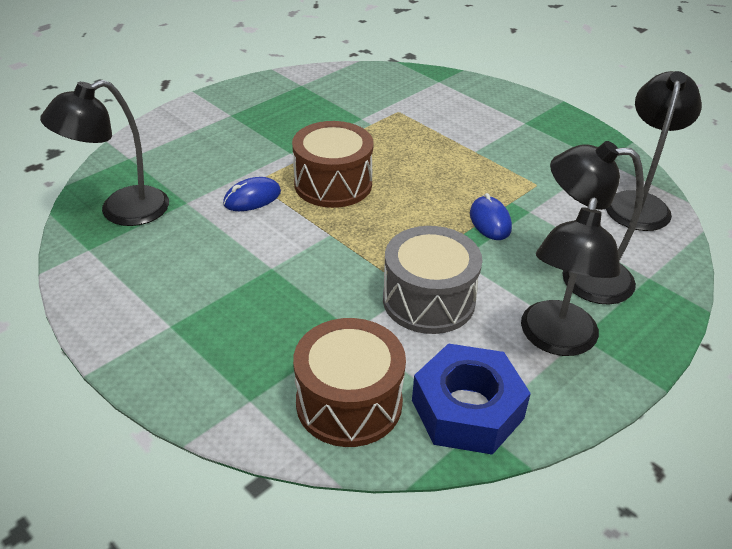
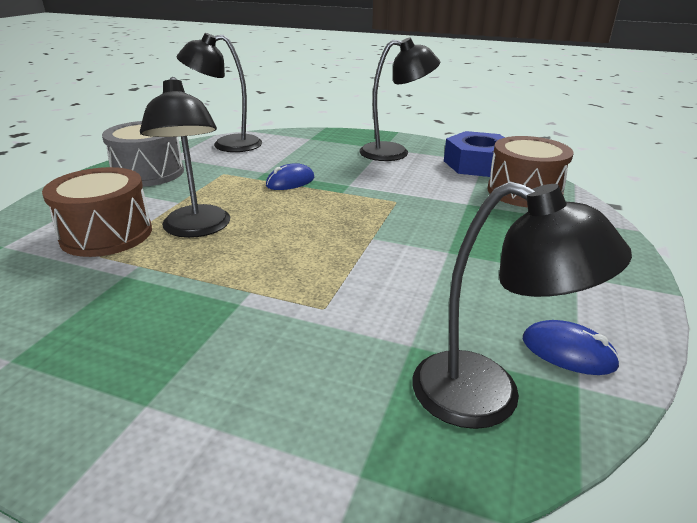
camera: 115 degrees left, 10 degrees down
(252, 198) = (358, 298): blue mouse -> blue mouse (568, 352)
(333, 184) = (289, 256): brown drum -> brown drum (106, 234)
(428, 300) = (405, 187): grey drum -> grey drum (148, 173)
(581, 278) = (329, 152): black lamp -> black lamp (197, 229)

